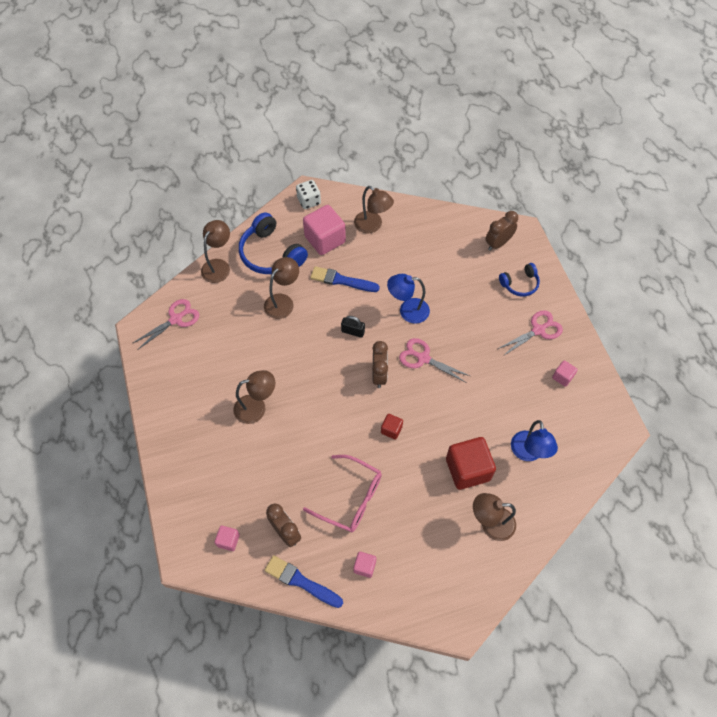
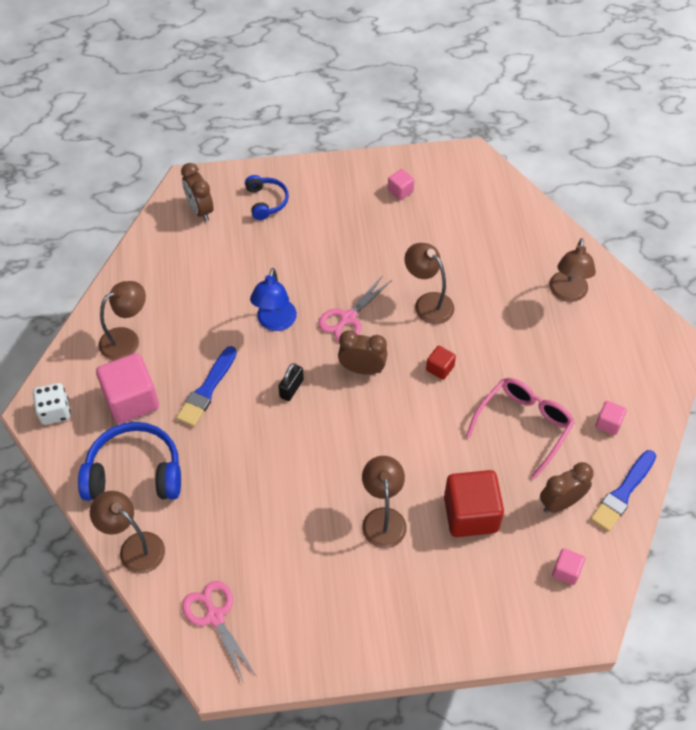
camera: 80 degrees left, 5 degrees down
(271, 254) = (134, 473): blue headphones -> blue headphones turned 150 degrees counterclockwise
(283, 301) = (222, 466): brown lamp -> brown lamp (428, 303)
(467, 469) = (501, 302): red cube -> red cube (470, 514)
(528, 453) = (488, 242): blue lamp -> none
(538, 330) = (334, 198): pink scissors -> none

